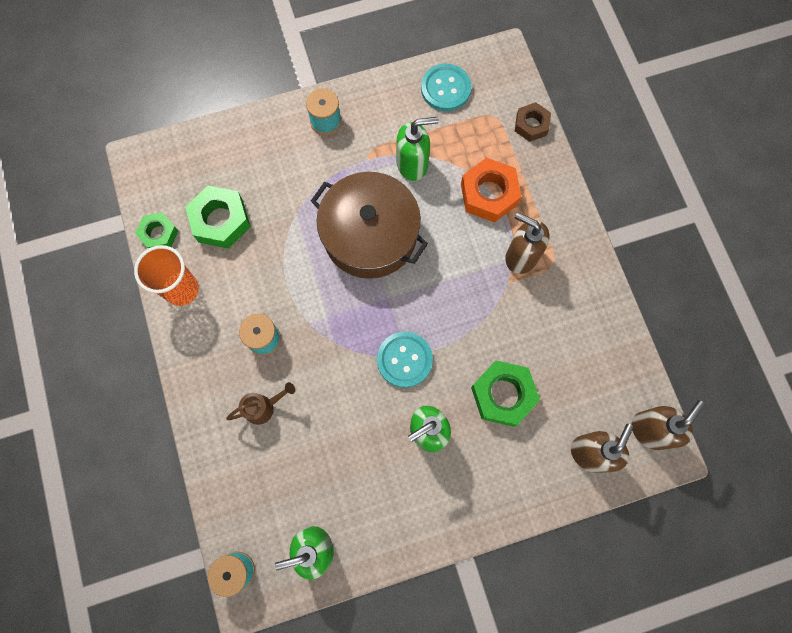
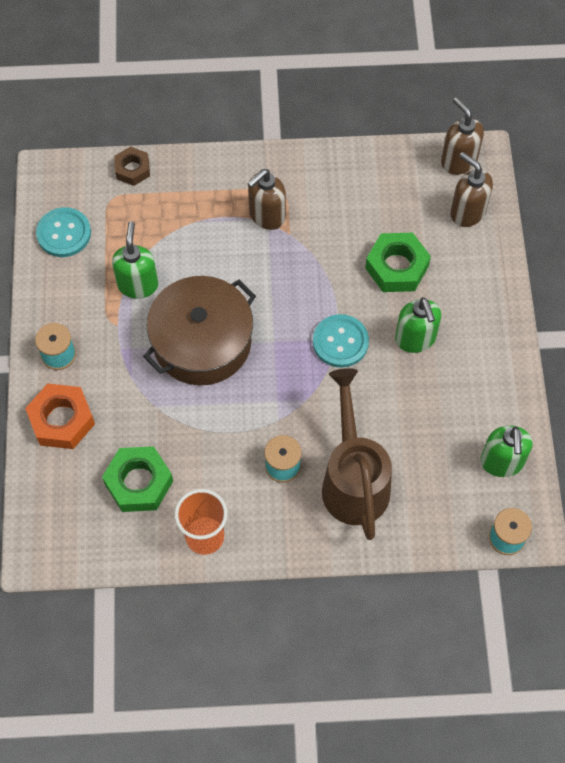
camera: 75 degrees left, 10 degrees down
(159, 234) = (133, 549): green nut -> none
(263, 407) = (353, 480): brown watering can -> brown watering can, size x2.24
(489, 194) = (194, 225): orange nut -> orange nut (62, 420)

